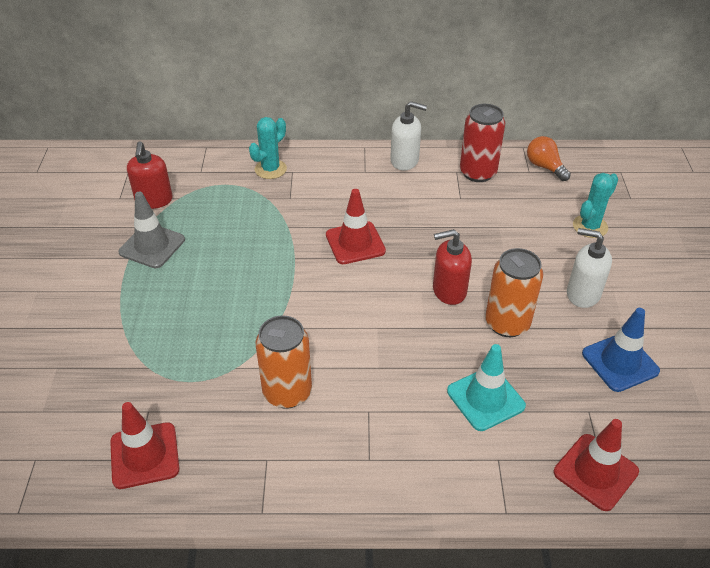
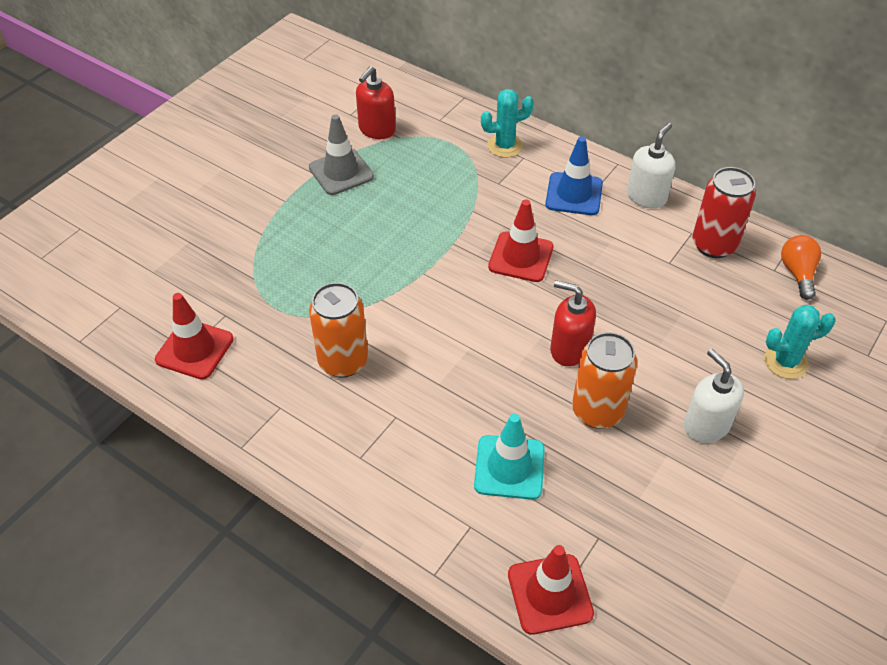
camera: 35 degrees right, 5 degrees up
(405, 161) = (646, 197): white soap dispenser -> white soap dispenser turned 105 degrees counterclockwise
(620, 362) = (677, 513): blue traffic cone -> blue traffic cone (574, 194)

